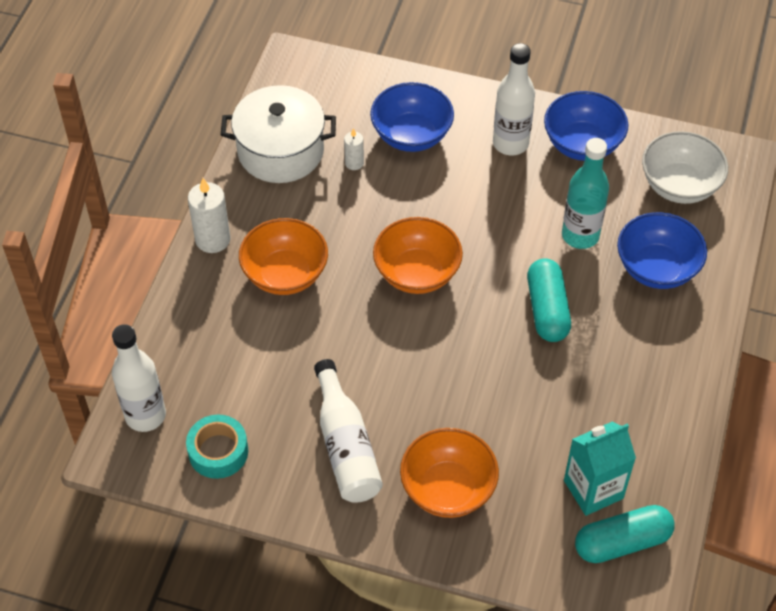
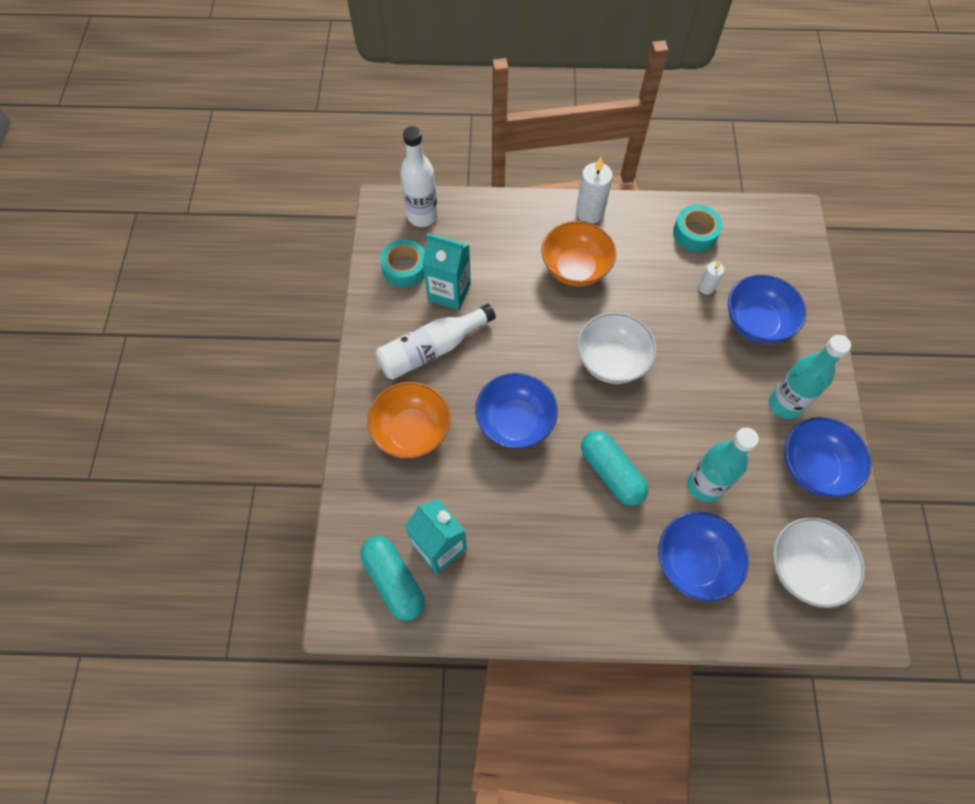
camera: 75 degrees right, 10 degrees up
(271, 410) = (449, 292): none -> turquoise carton
(281, 151) = (695, 233): white pot -> turquoise tape
(417, 273) = (611, 361): orange bowl -> white bowl
(465, 382) = (515, 422): none -> blue bowl
(510, 143) = (784, 404): white bottle -> turquoise bottle
(547, 309) = (611, 472): turquoise capsule -> turquoise capsule turned 75 degrees clockwise

